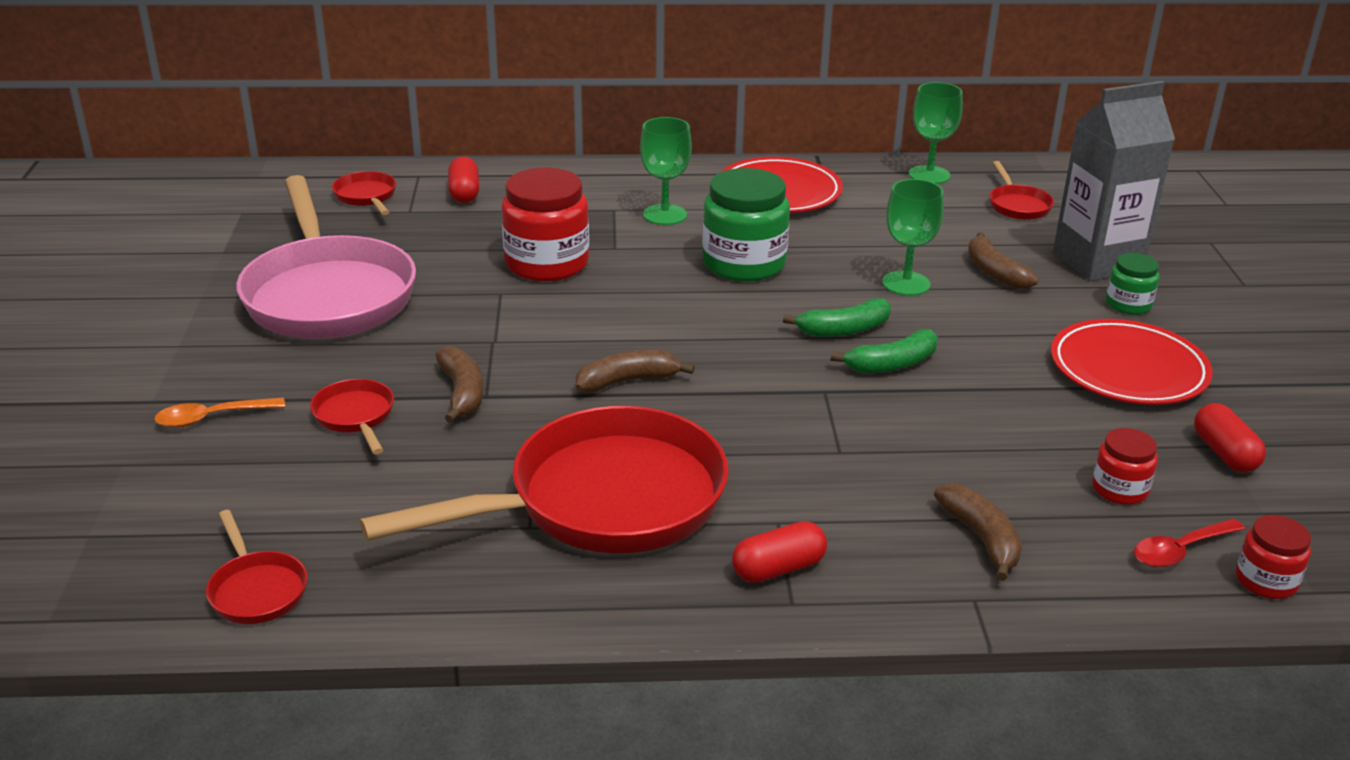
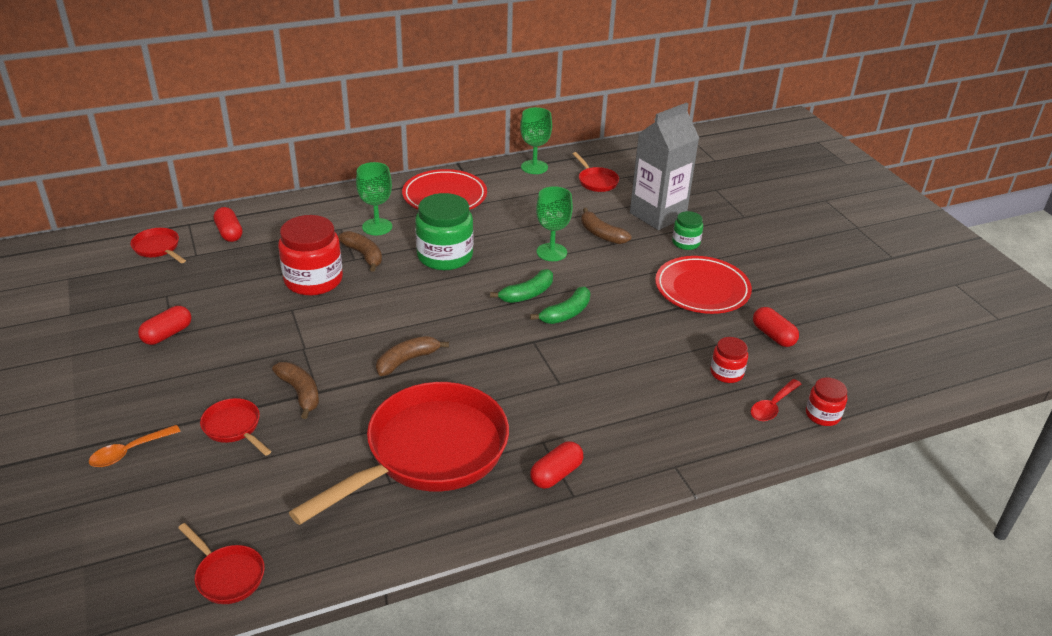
camera: 20 degrees left, 5 degrees up
(328, 294) = (167, 334): pink pan -> red capsule
(981, 539) = (664, 424): brown banana -> brown banana (364, 255)

